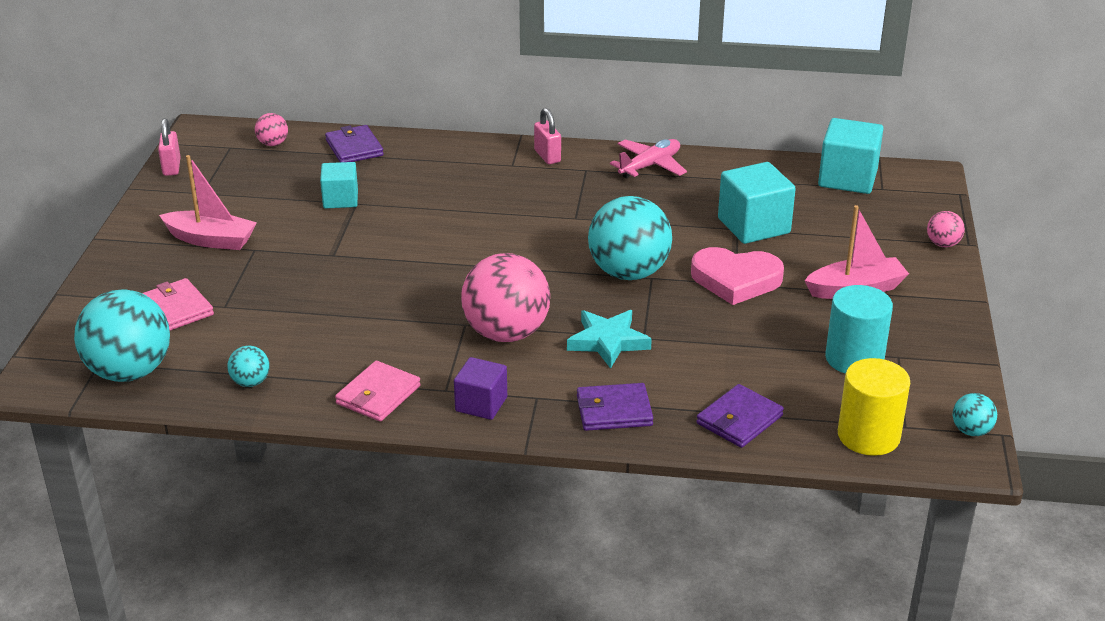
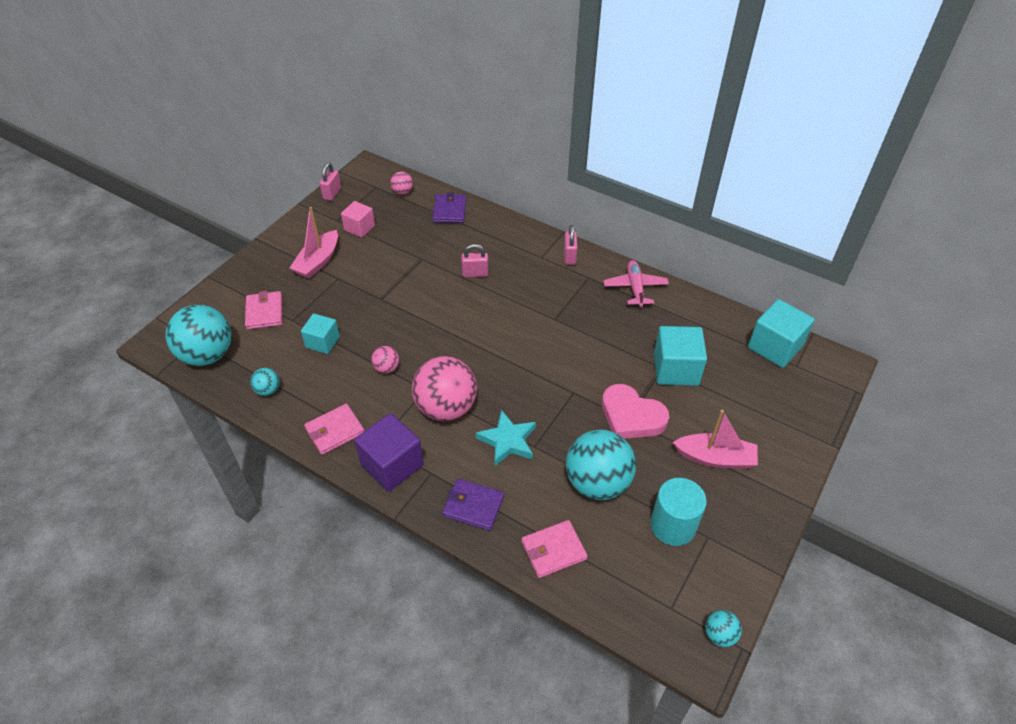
camera: 25 degrees right, 15 degrees up
(211, 240) = (318, 261): pink boat -> pink boat turned 75 degrees clockwise
(242, 193) = (359, 228): none -> pink cube
(340, 199) = (414, 253): turquoise cube -> turquoise cube (322, 342)
(439, 200) = (475, 273): none -> pink padlock
(481, 404) = (392, 465): purple cube -> purple cube, size x1.58
(628, 273) = (560, 382): turquoise ball -> turquoise ball (597, 482)
(650, 166) = (635, 288): pink plane -> pink plane turned 75 degrees counterclockwise
(739, 419) = (553, 550): purple wallet -> pink wallet
(868, 436) = (637, 606): yellow cylinder -> none
(943, 244) = (811, 438): pink ball -> pink ball (386, 368)

